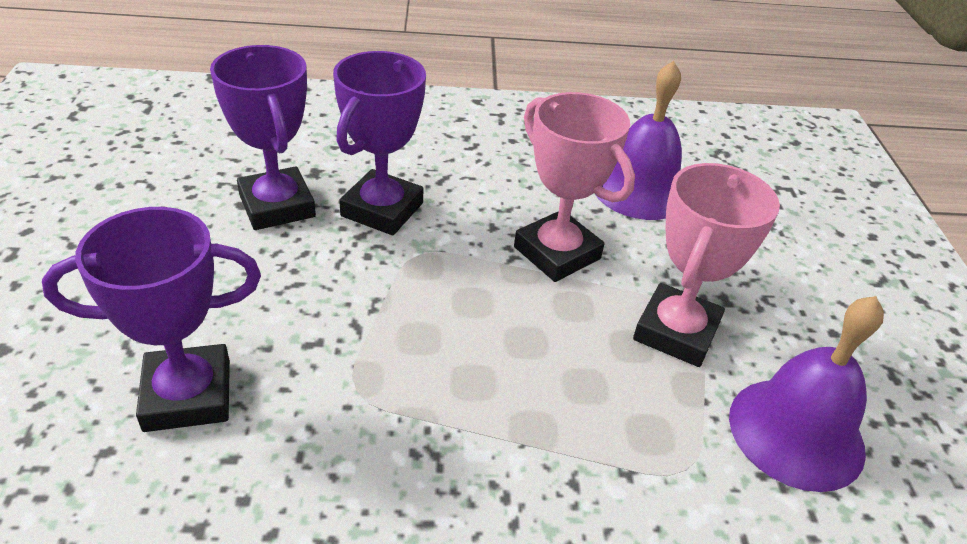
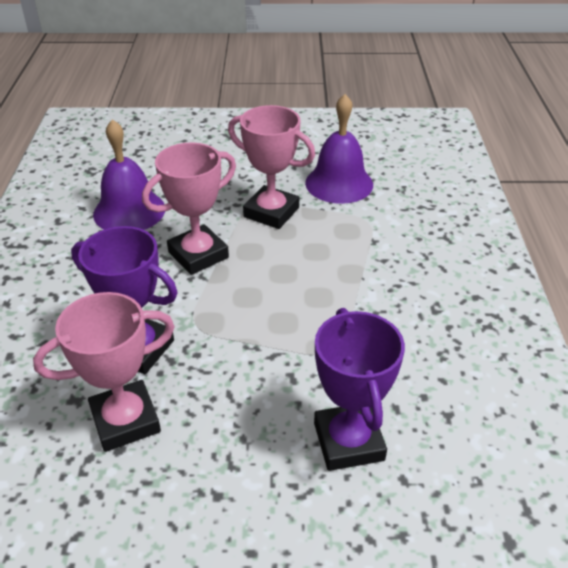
camera: 85 degrees left, 0 degrees up
(277, 206) = (125, 420): purple trophy -> pink trophy

